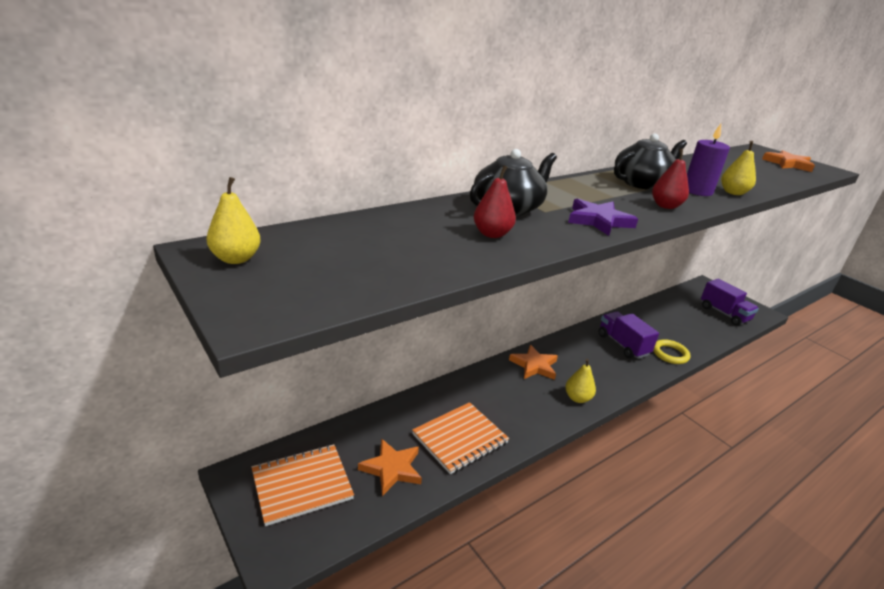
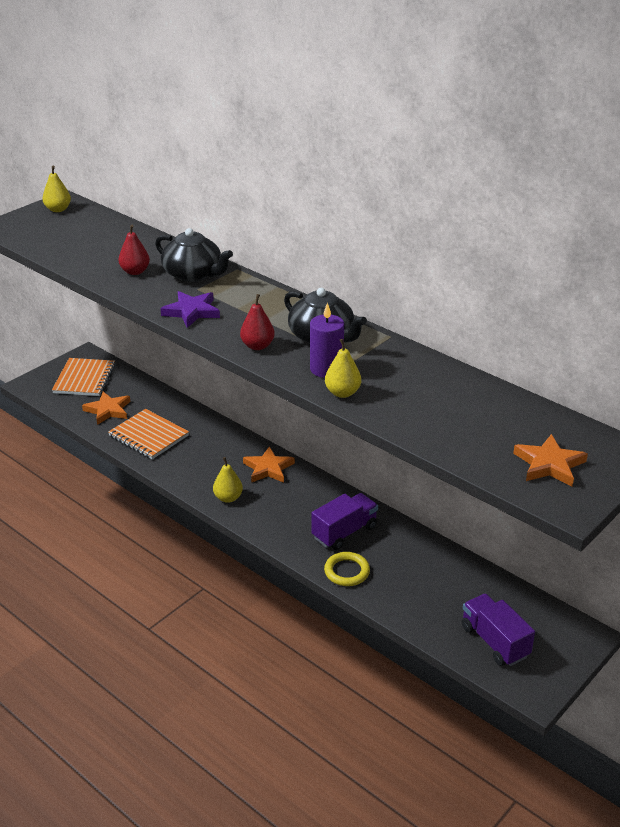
camera: 80 degrees right, 5 degrees up
(302, 485) = (84, 379): orange notebook -> orange notebook turned 45 degrees clockwise
(724, 314) = (494, 641): purple truck -> purple truck turned 105 degrees clockwise

